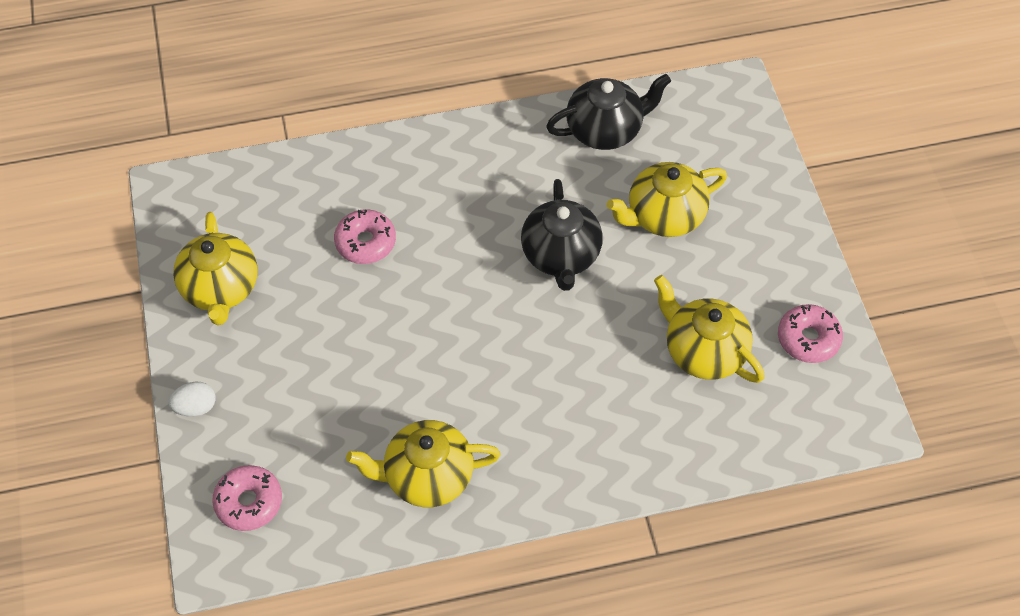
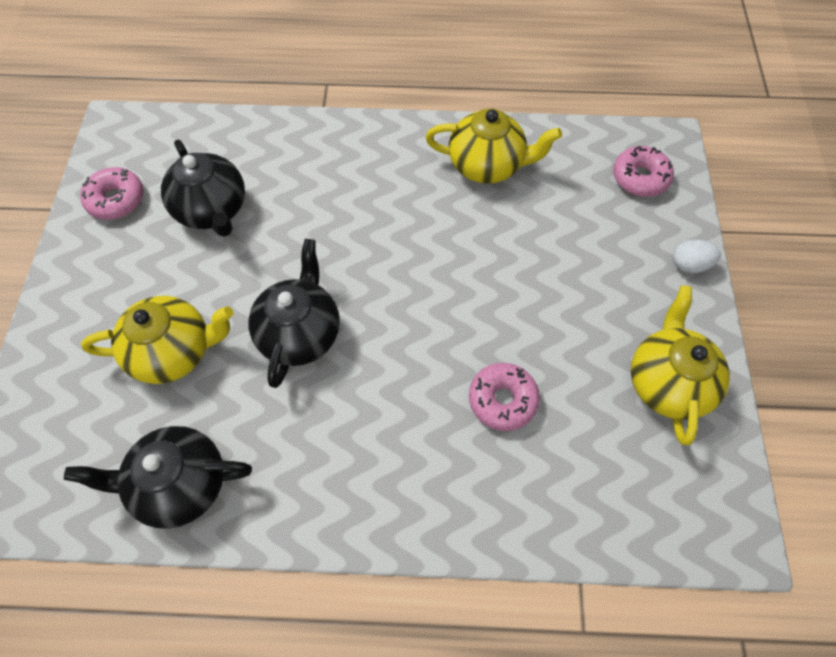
camera: 165 degrees left, 5 degrees up
(703, 351) = (213, 210): yellow teapot -> black teapot

